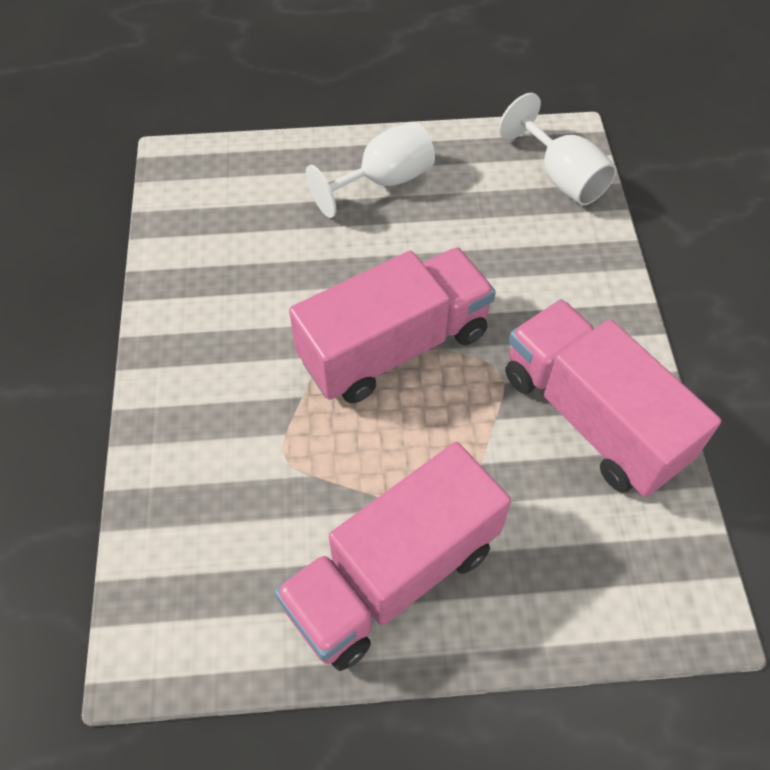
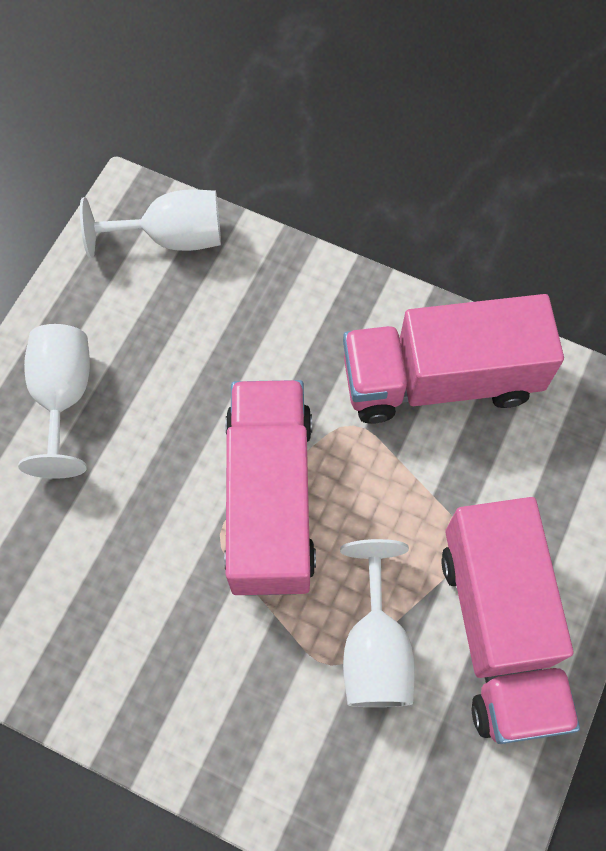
camera: 60 degrees left, 10 degrees up
(318, 482) = (375, 647): none -> white goblet

